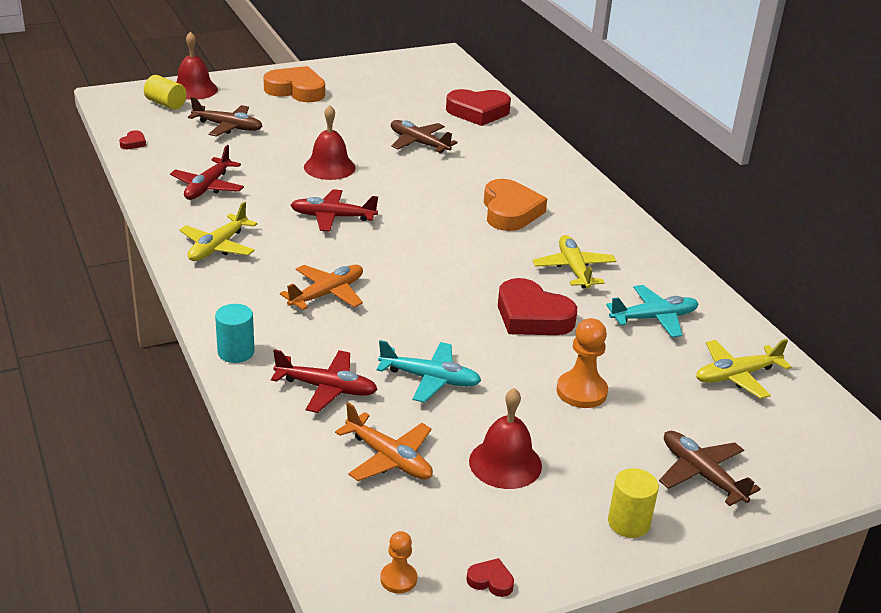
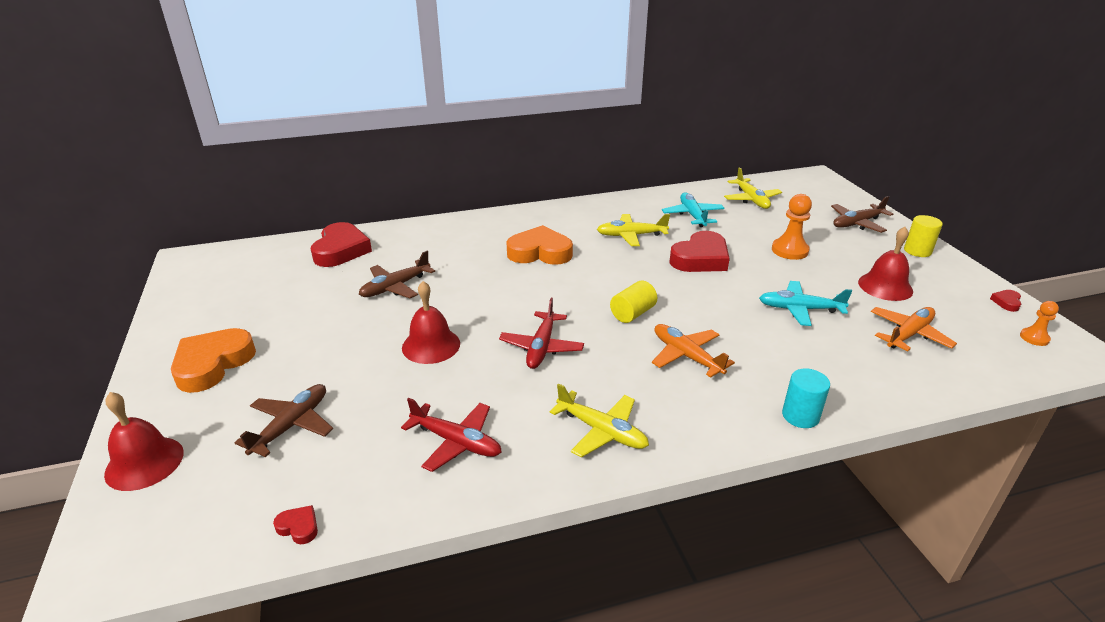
camera: 80 degrees left, 0 degrees up
(166, 104) = (177, 494): yellow cylinder -> yellow cylinder (632, 313)
(326, 388) = (834, 361): red plane -> none
(430, 379) = (799, 309): turquoise plane -> turquoise plane turned 105 degrees counterclockwise

